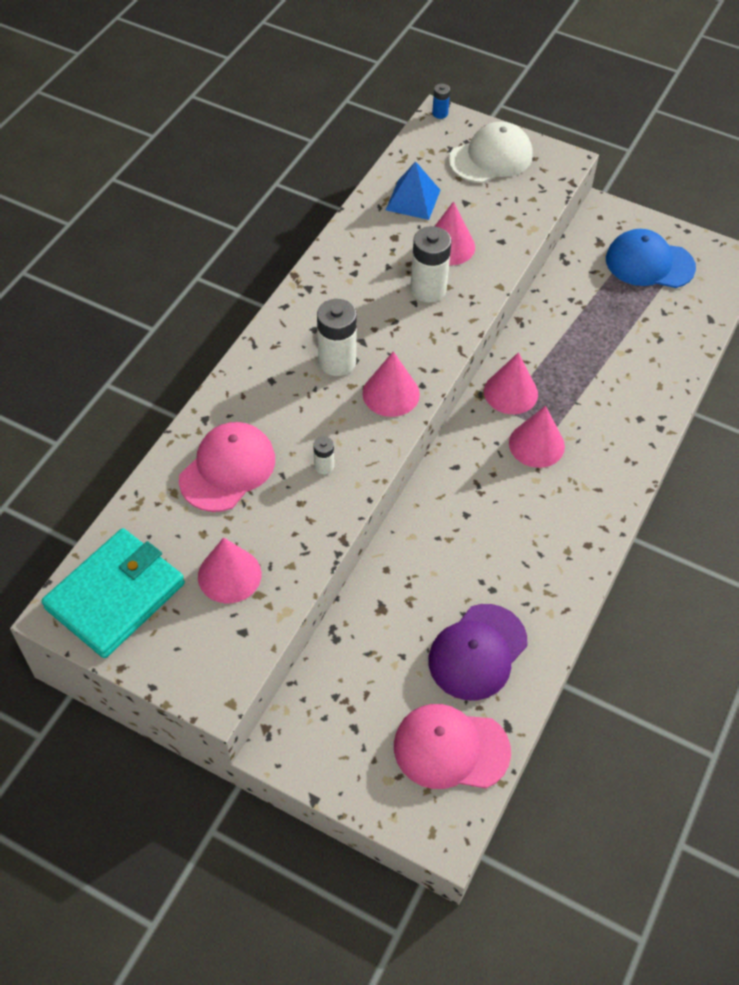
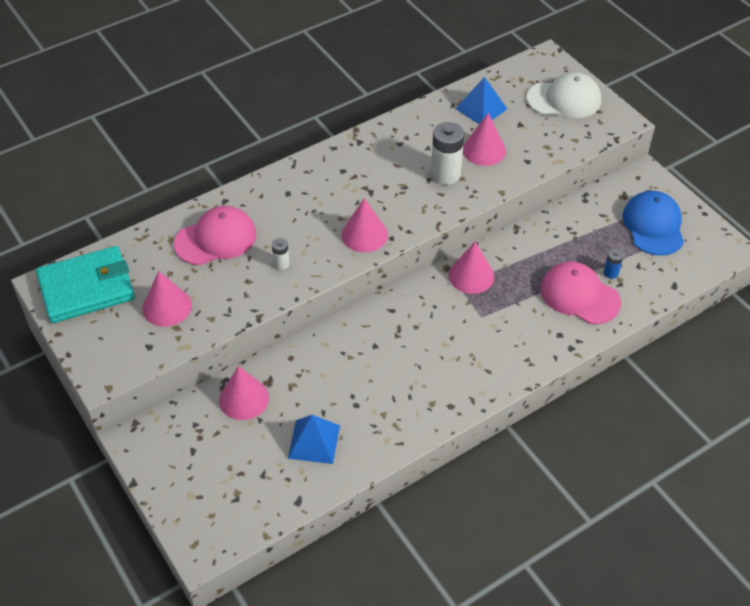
camera: 30 degrees right, 5 degrees down
(337, 362) = (342, 198): white battery -> none
(440, 113) = (548, 55): blue battery -> blue battery (611, 273)
(451, 749) = (247, 496): pink cap -> pink cap (579, 295)
(477, 652) = (314, 441): purple cap -> blue pyramid
(536, 444) = (464, 320): pink cone -> pink cone (244, 399)
(649, 263) = (653, 226): blue cap -> blue cap turned 45 degrees clockwise

